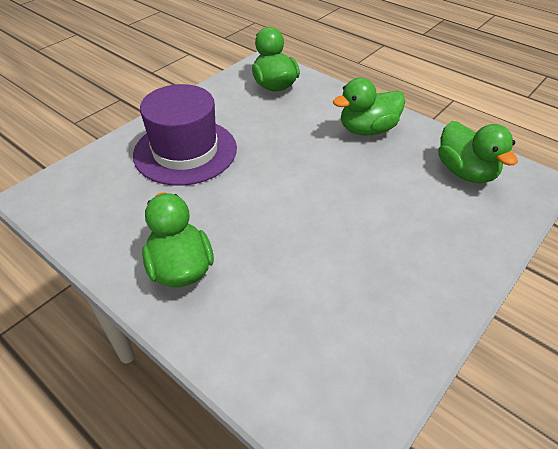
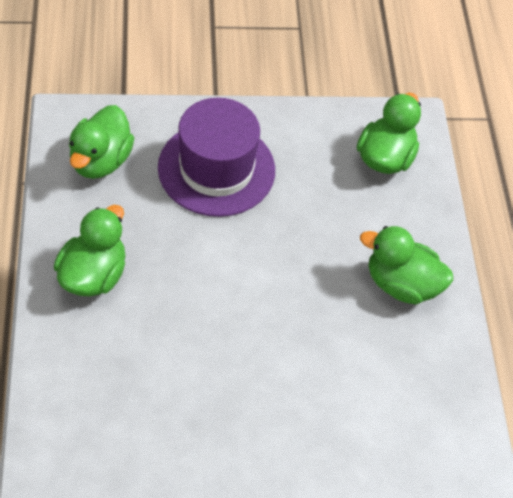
camera: 40 degrees right, 10 degrees up
(465, 172) = (424, 406): green duck -> green duck (101, 161)

